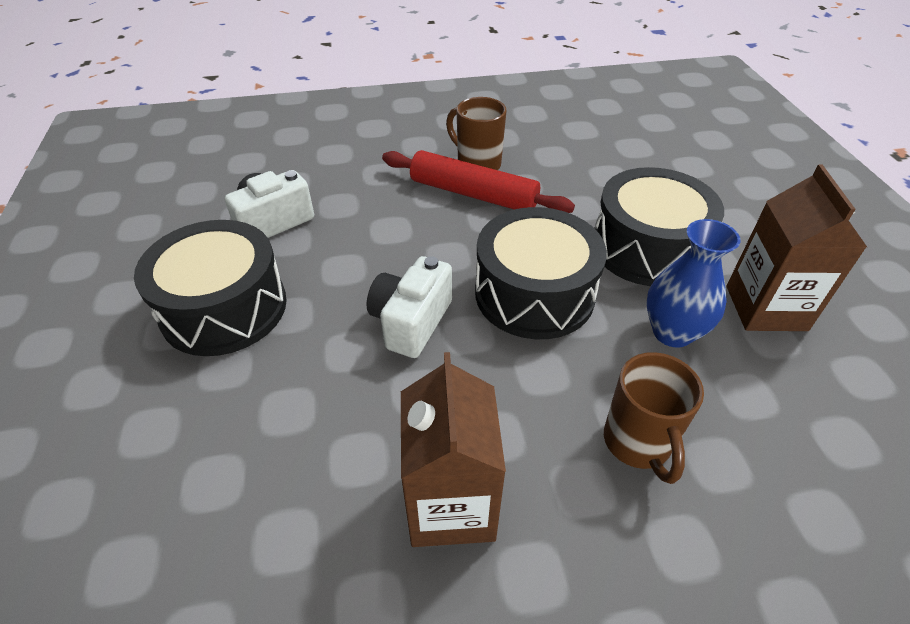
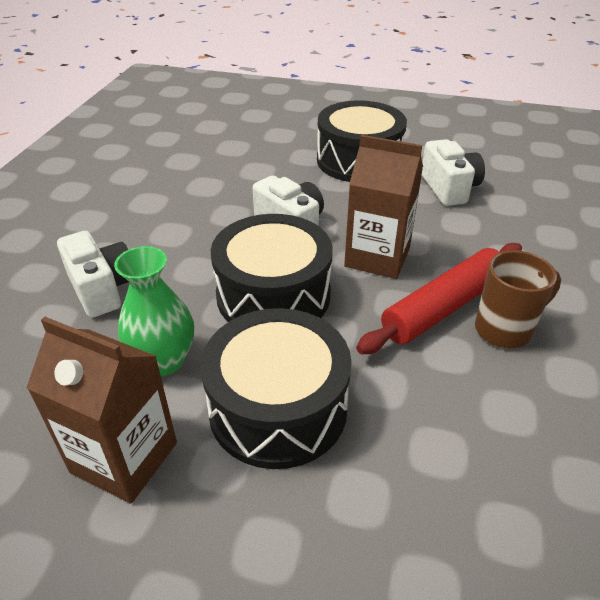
camera: 115 degrees right, 5 degrees down
(451, 504) = (147, 206): brown carton -> brown carton (377, 257)
(638, 443) = (102, 289): brown mug -> white camera
(672, 332) = (164, 361): blue vase -> green vase

